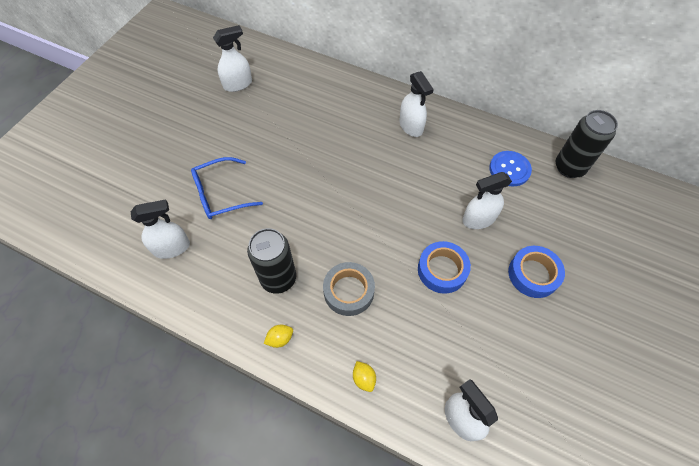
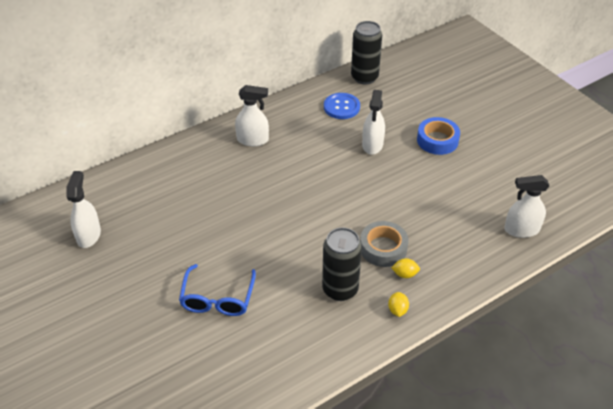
camera: 60 degrees left, 15 degrees down
(172, 248) = (250, 358): white spray bottle -> none
(364, 378) = (462, 270): yellow lemon -> yellow lemon (405, 274)
(442, 270) = (401, 185): blue tape -> none

